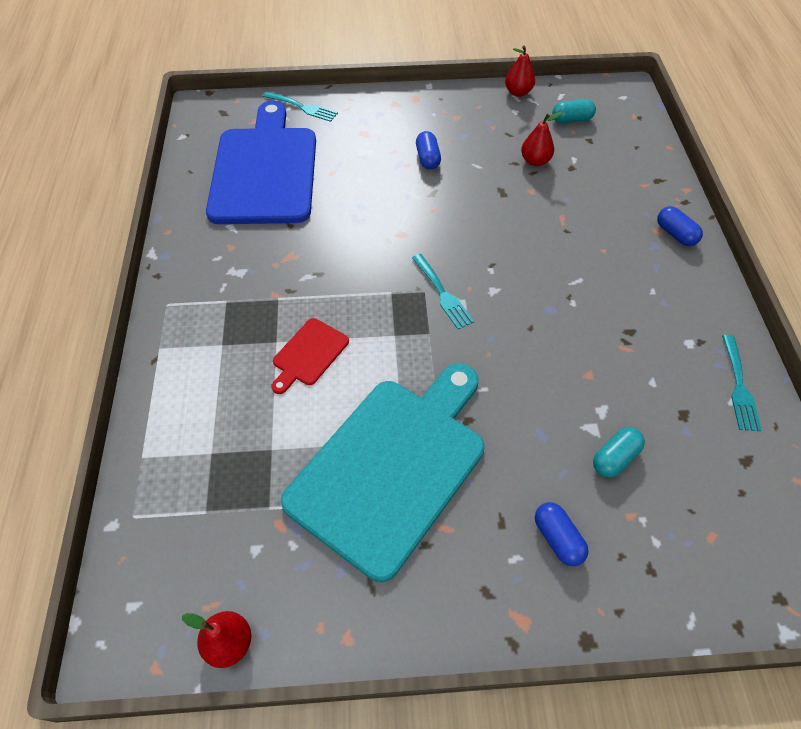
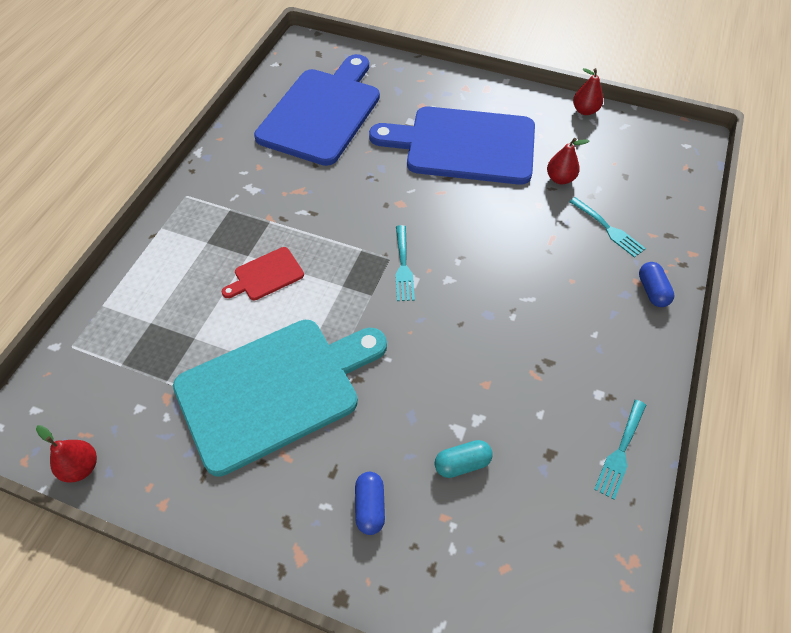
camera: 25 degrees right, 0 degrees up
(303, 107) = (385, 68): turquoise fork -> turquoise fork (608, 229)
(427, 158) = (464, 145): blue capsule -> blue cutting board
(571, 120) = (620, 151): turquoise capsule -> none

